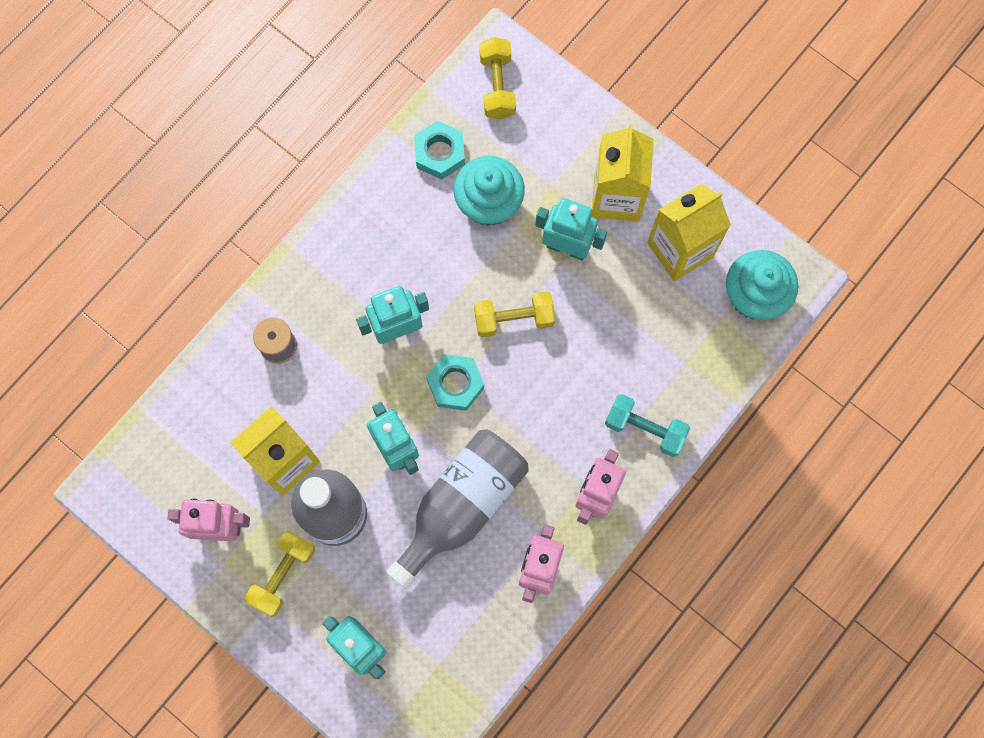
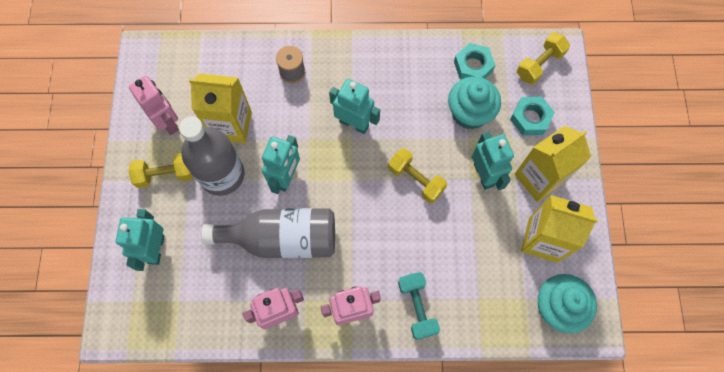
camera: 50 degrees right, 5 degrees down
(455, 384) = (350, 178): turquoise nut -> turquoise nut (530, 118)

